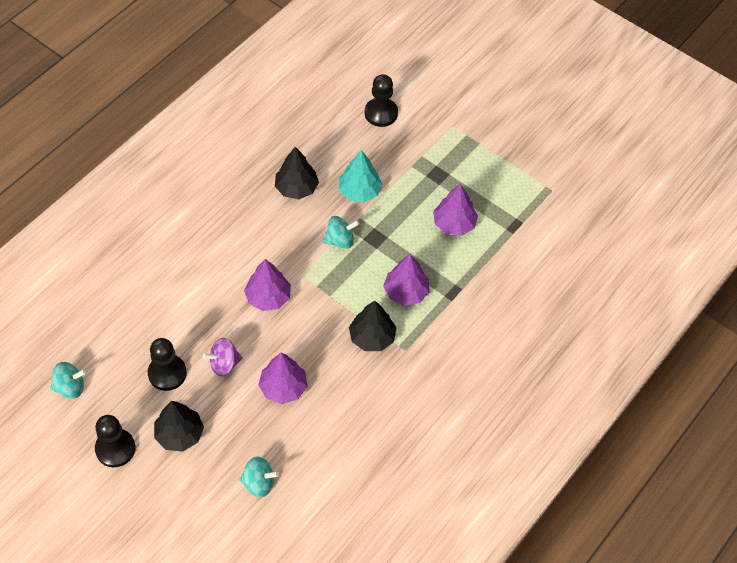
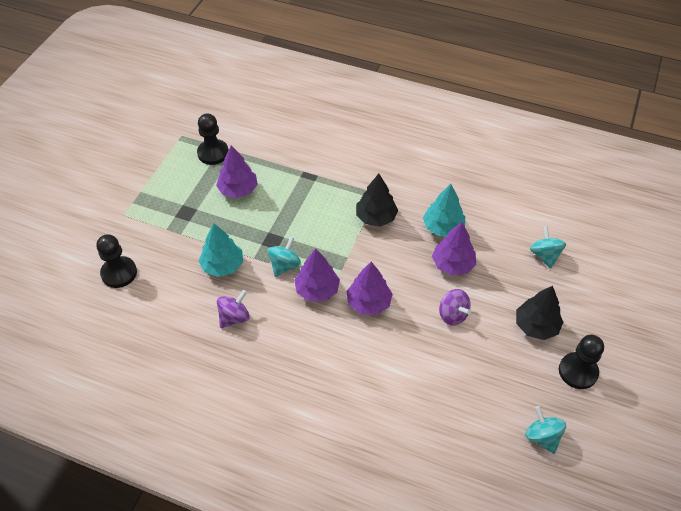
camera: 105 degrees left, 5 degrees down
(167, 373) = (484, 357): black pawn -> black pawn (213, 153)
(296, 188) = (234, 317): black tree -> purple spinning top
(335, 397) = (443, 227): none -> turquoise tree
(340, 240) = (284, 265): turquoise spinning top -> turquoise spinning top turned 60 degrees clockwise
(406, 292) = (321, 206): purple tree -> purple tree (317, 290)

